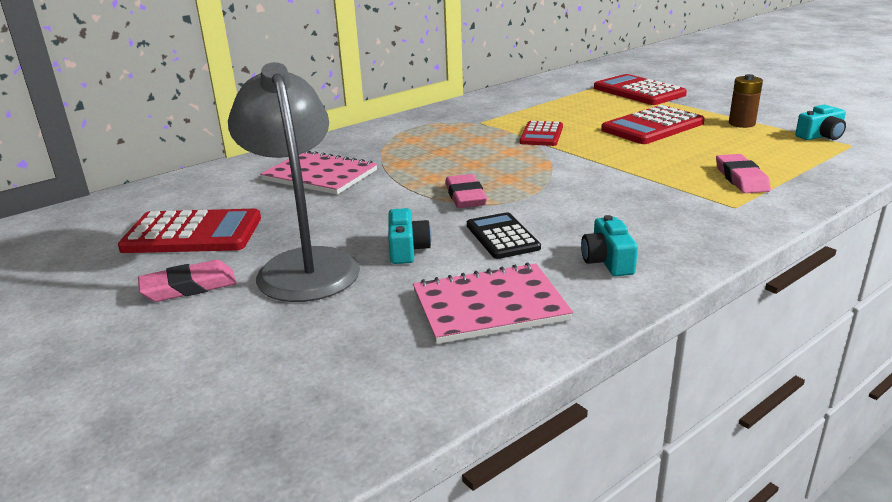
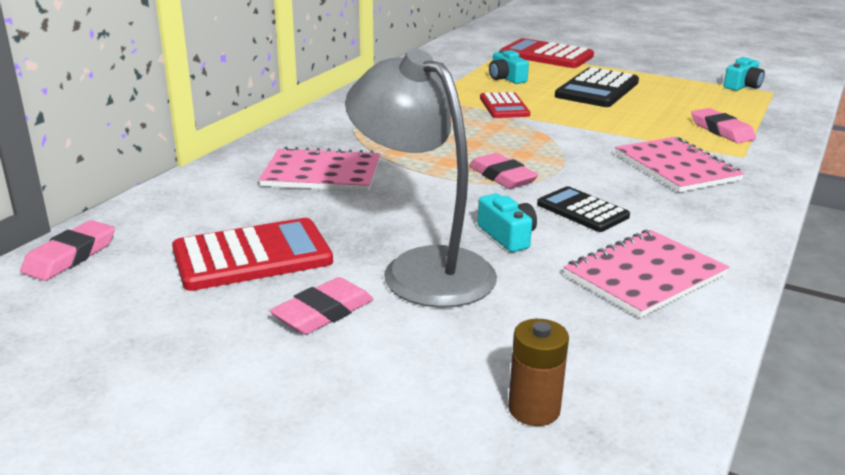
camera: 25 degrees left, 0 degrees up
(79, 214) = (70, 256): none -> pink eraser
(607, 261) = (696, 218): turquoise camera -> turquoise camera (506, 78)
(646, 209) = (676, 167): none -> pink notebook
(653, 127) = (597, 89): red calculator -> black calculator
(741, 123) = (669, 80): brown battery -> brown battery (534, 409)

